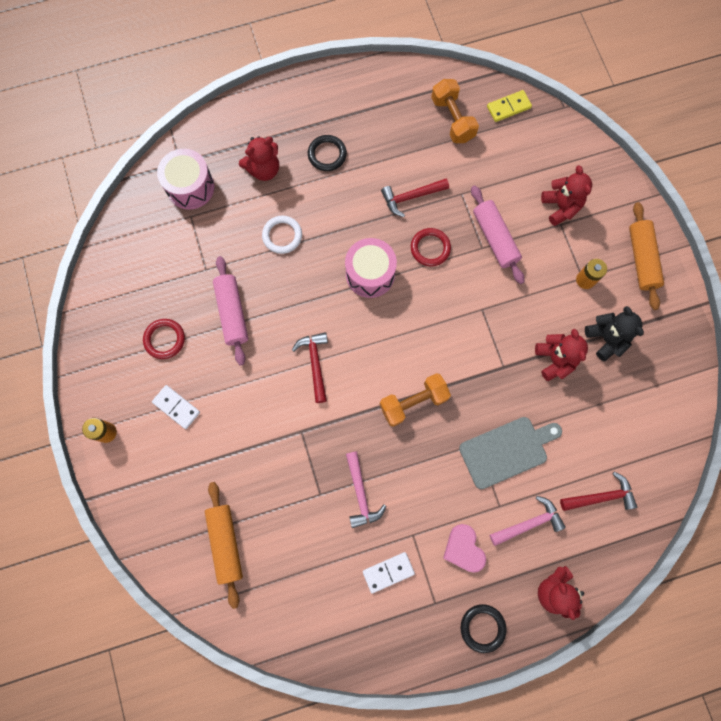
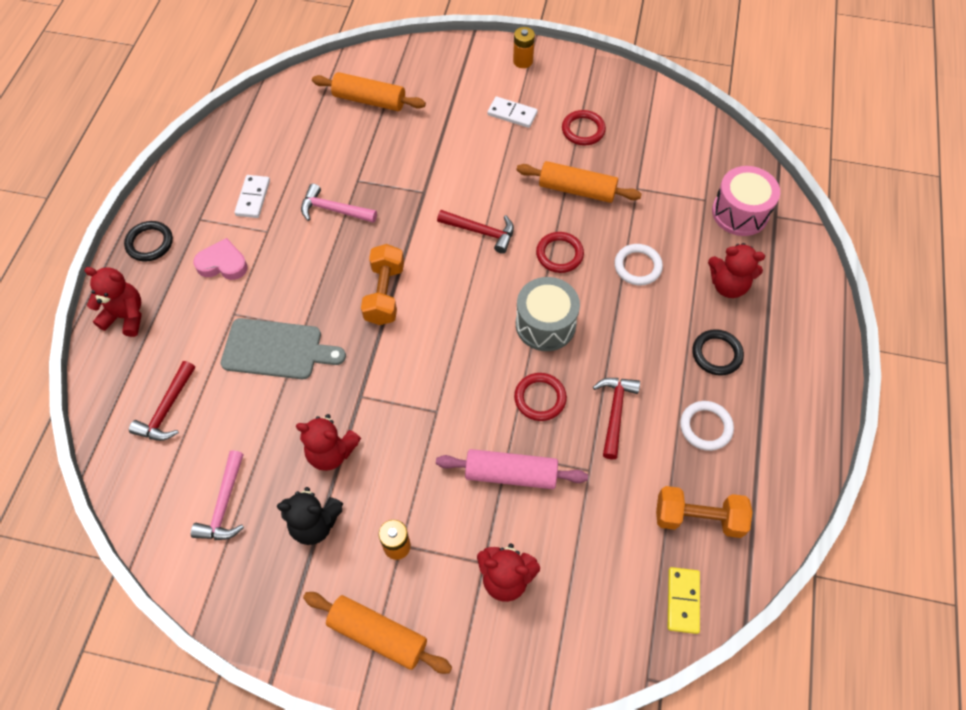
camera: 120 degrees right, 15 degrees down
(176, 407) = (512, 114): white domino -> white domino turned 45 degrees clockwise
(232, 313) = (577, 190): pink rolling pin -> orange rolling pin
(264, 169) = (728, 285): red teddy bear -> red teddy bear turned 75 degrees counterclockwise
(303, 295) = (559, 254): none -> red ring
(370, 274) = (545, 324): pink drum -> grey drum
(387, 139) = (705, 427): none -> white ring
(507, 450) = (277, 349): grey cutting board -> grey cutting board turned 90 degrees counterclockwise
(529, 523) = (198, 329): pink hammer -> pink hammer (224, 504)

